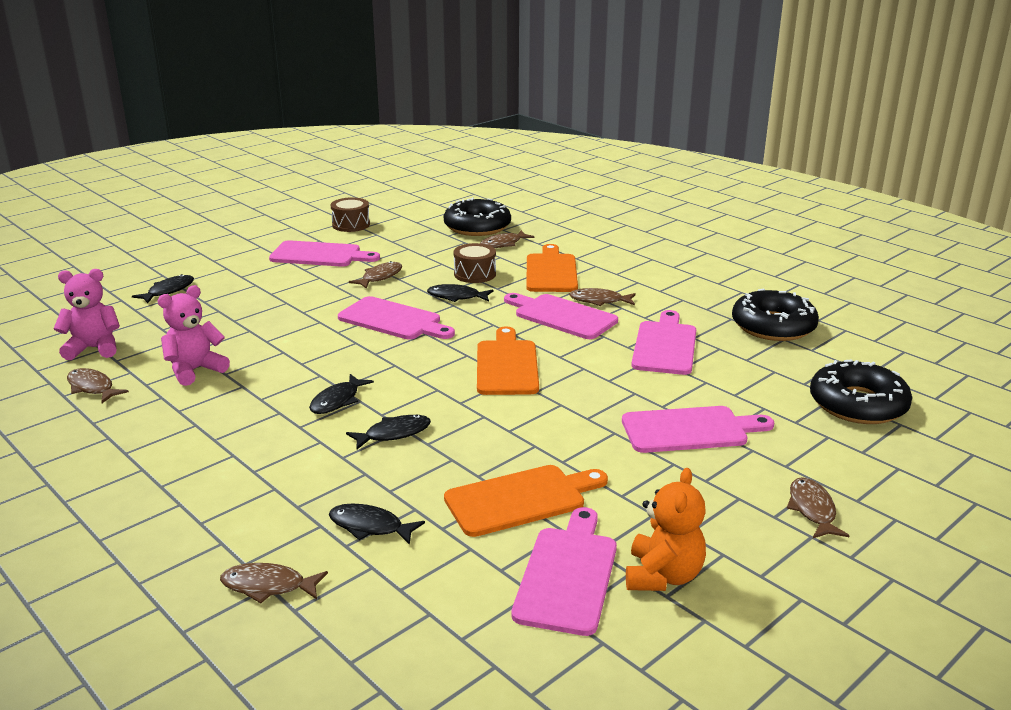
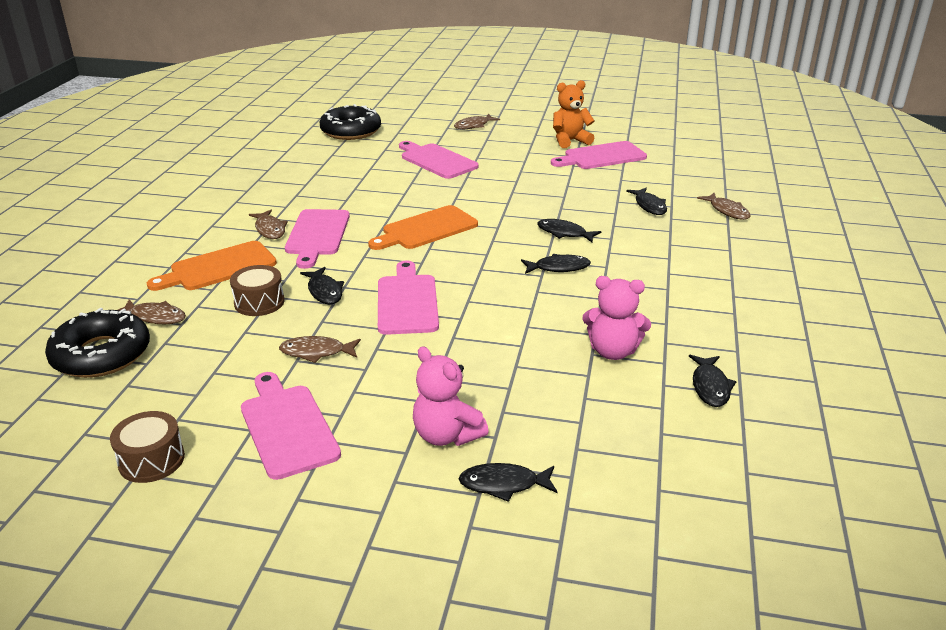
camera: 125 degrees left, 5 degrees up
(92, 387) = (710, 386): brown fish -> black fish
(94, 348) = (668, 438): pink teddy bear -> pink teddy bear (446, 435)
(520, 499) = (566, 180): orange cutting board -> none
(665, 346) = (330, 189): pink cutting board -> none
(773, 326) = (259, 166): black donut -> none

